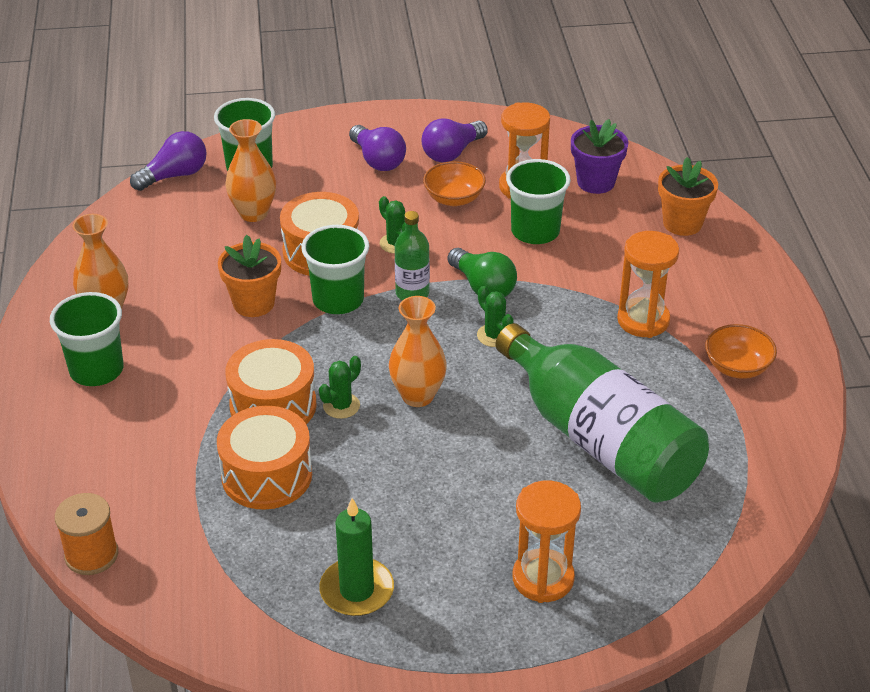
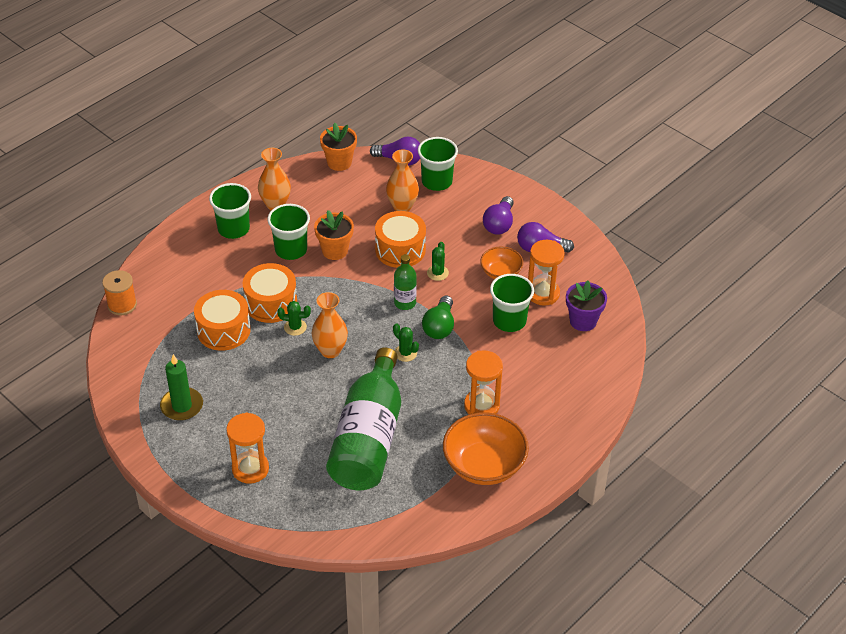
camera: 50 degrees right, 5 degrees up
(338, 300) = (370, 279): green cup -> green cup (291, 250)
(494, 335) = (405, 353): green cactus -> green cactus turned 60 degrees counterclockwise
(682, 223) = (587, 378): orange flower pot -> orange flower pot (339, 162)
(737, 367) = (484, 465): orange bowl -> orange bowl, size x1.77

